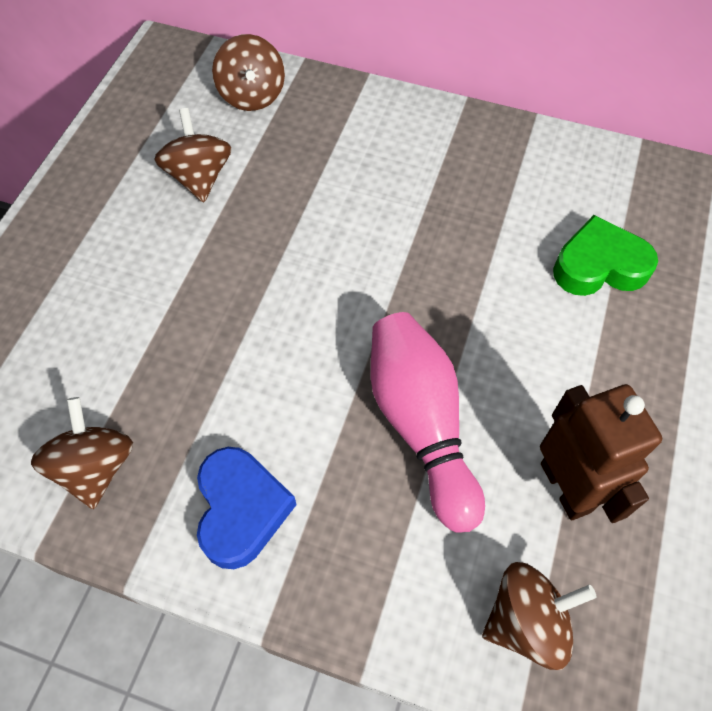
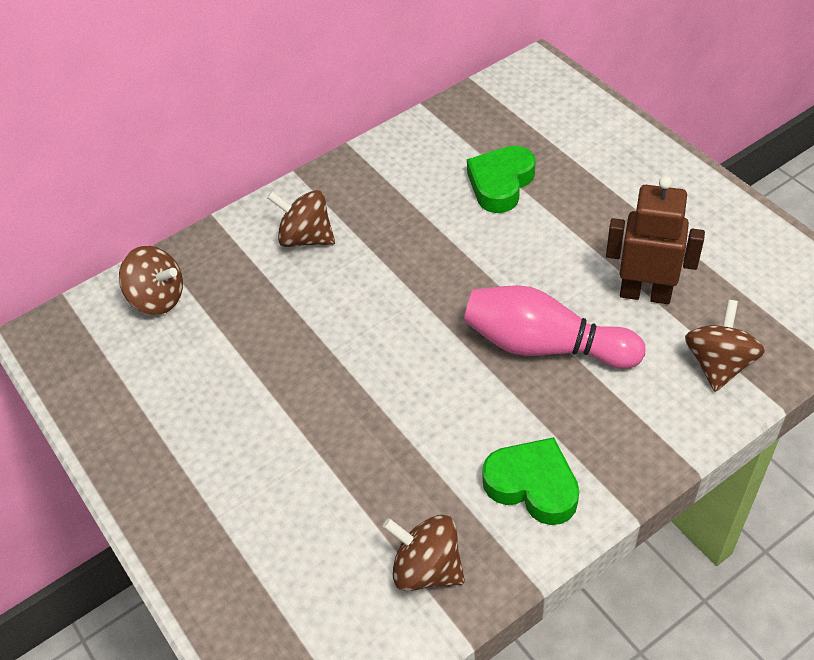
camera: 50 degrees left, 10 degrees down
(199, 177) = (209, 374): brown spinning top -> brown spinning top (306, 238)
(241, 509) = (532, 485): blue heart -> green heart

